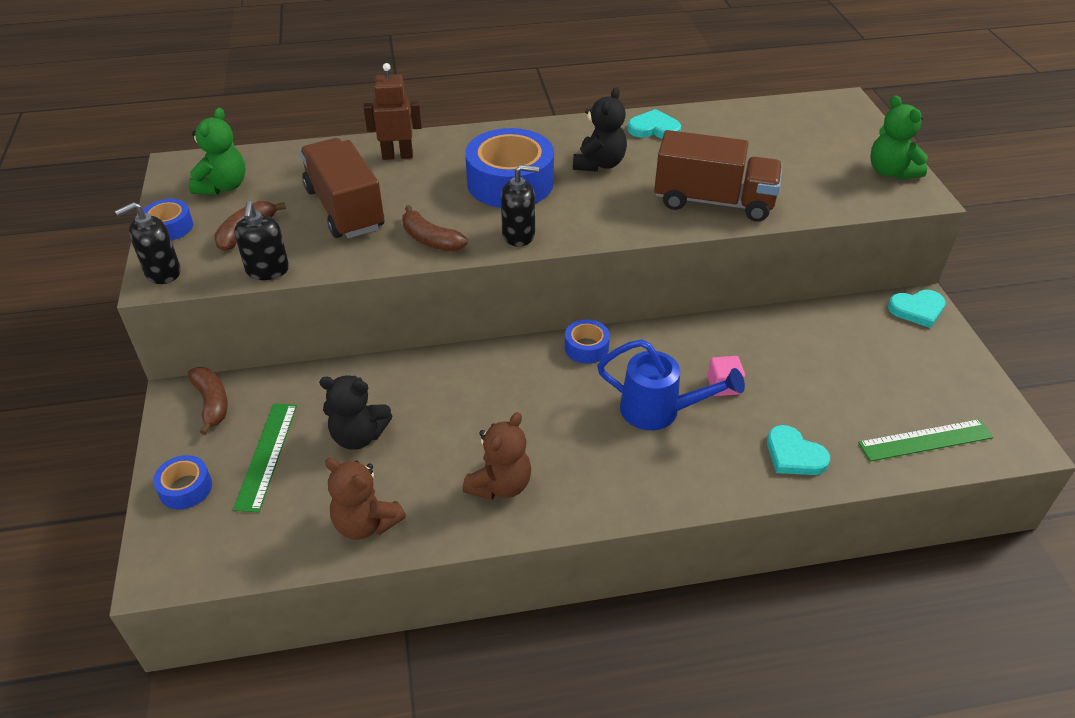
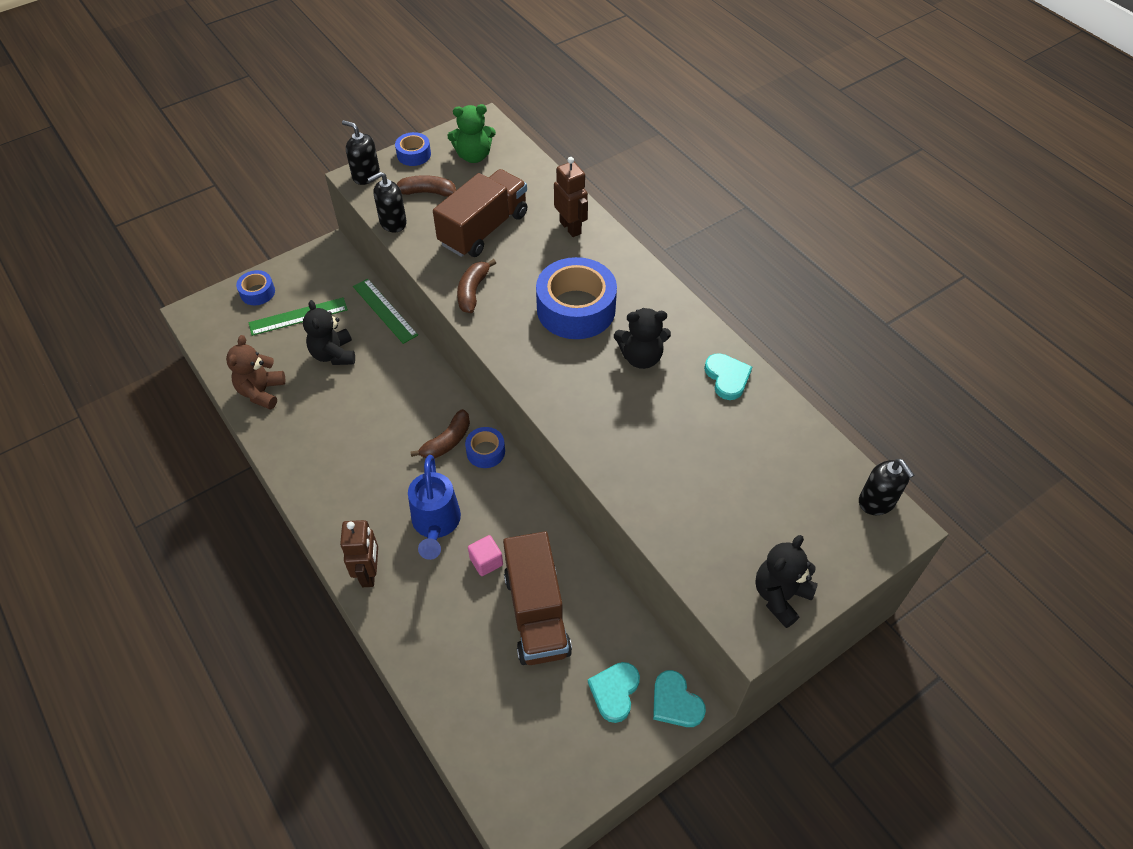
camera: 65 degrees right, 10 degrees up
(212, 403) = (331, 268): brown banana -> brown banana (447, 441)
(500, 485) = (320, 450): brown teddy bear -> none
(519, 235) = (507, 340): black soap dispenser -> black soap dispenser (877, 502)
(697, 483) = (369, 573): none -> brown robot
(713, 201) = (633, 457): brown truck -> brown truck (536, 613)
(794, 455) = (427, 635): turquoise heart -> turquoise heart (614, 691)
(891, 172) = (780, 596): green teddy bear -> black teddy bear
(925, 440) = (489, 738): green ruler -> green ruler (385, 310)

